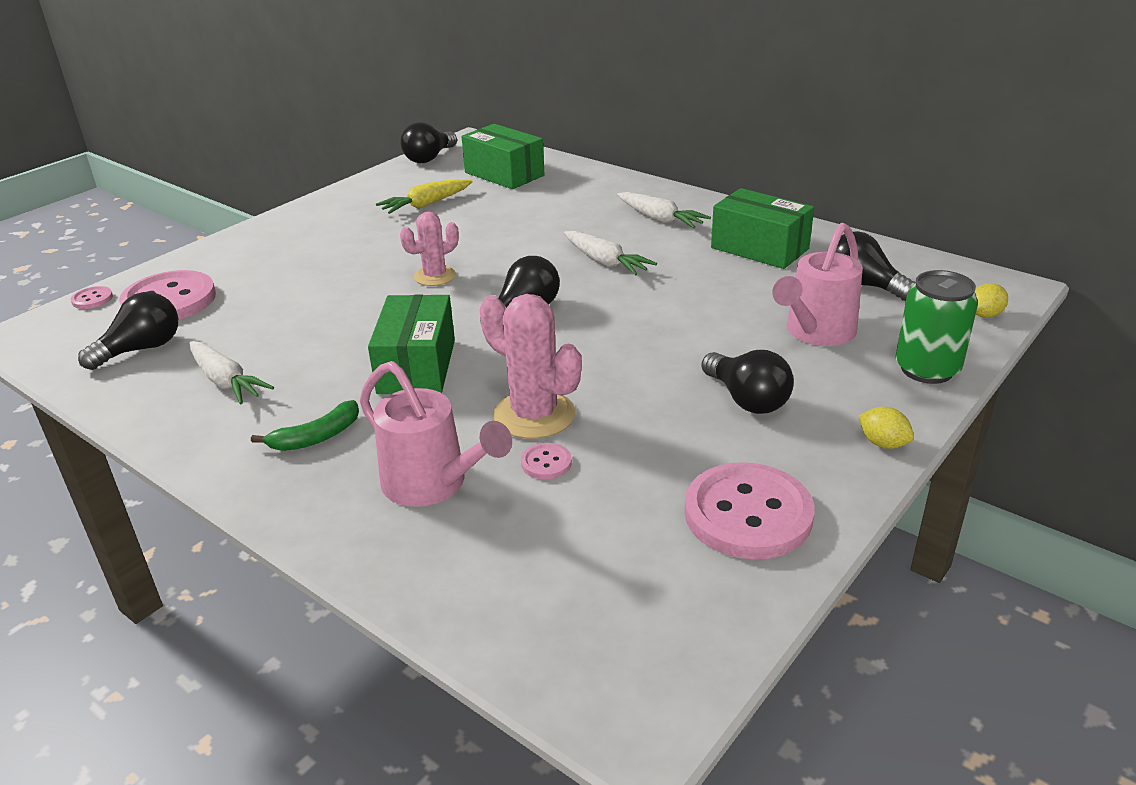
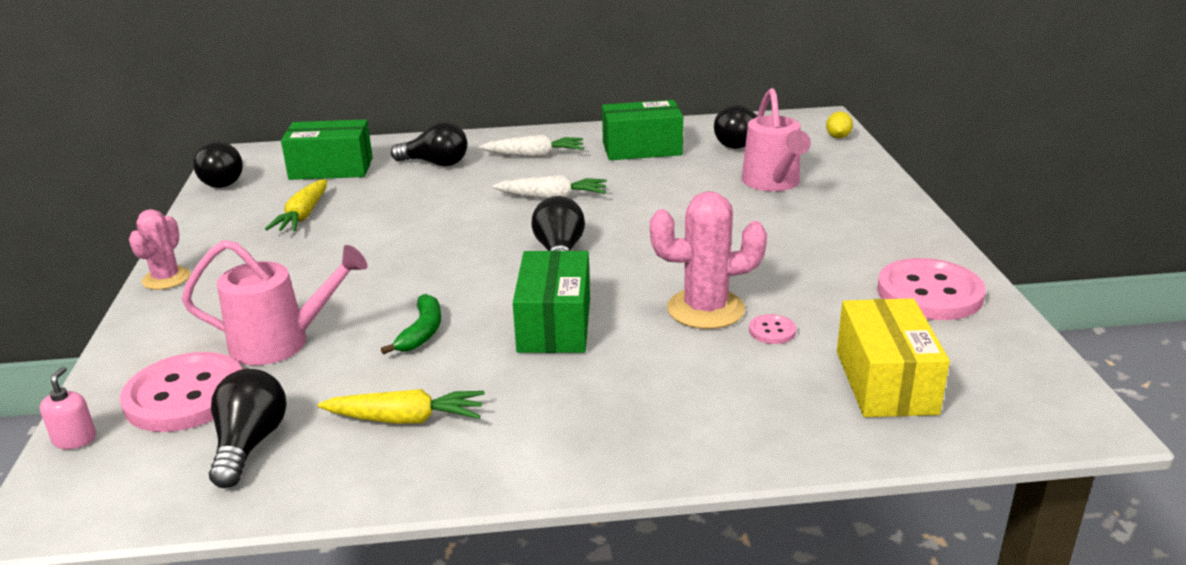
camera: 45 degrees left, 5 degrees down
(92, 299) = (75, 439): pink button -> pink soap dispenser
(226, 382) = (406, 419): white carrot -> yellow carrot
(316, 437) = (579, 408): green banana -> green banana (422, 332)
(416, 366) = (554, 324): green box -> green box turned 45 degrees clockwise
(433, 485) = (730, 385): pink watering can -> pink watering can (282, 343)
(435, 276) = (431, 261): pink cactus -> pink cactus (166, 278)
(543, 562) = (885, 382): none -> yellow box
(746, 399) = (809, 236): black light bulb -> black light bulb (435, 163)
(883, 443) = (918, 223): yellow lemon -> none
(927, 369) = (865, 177): green can -> none

